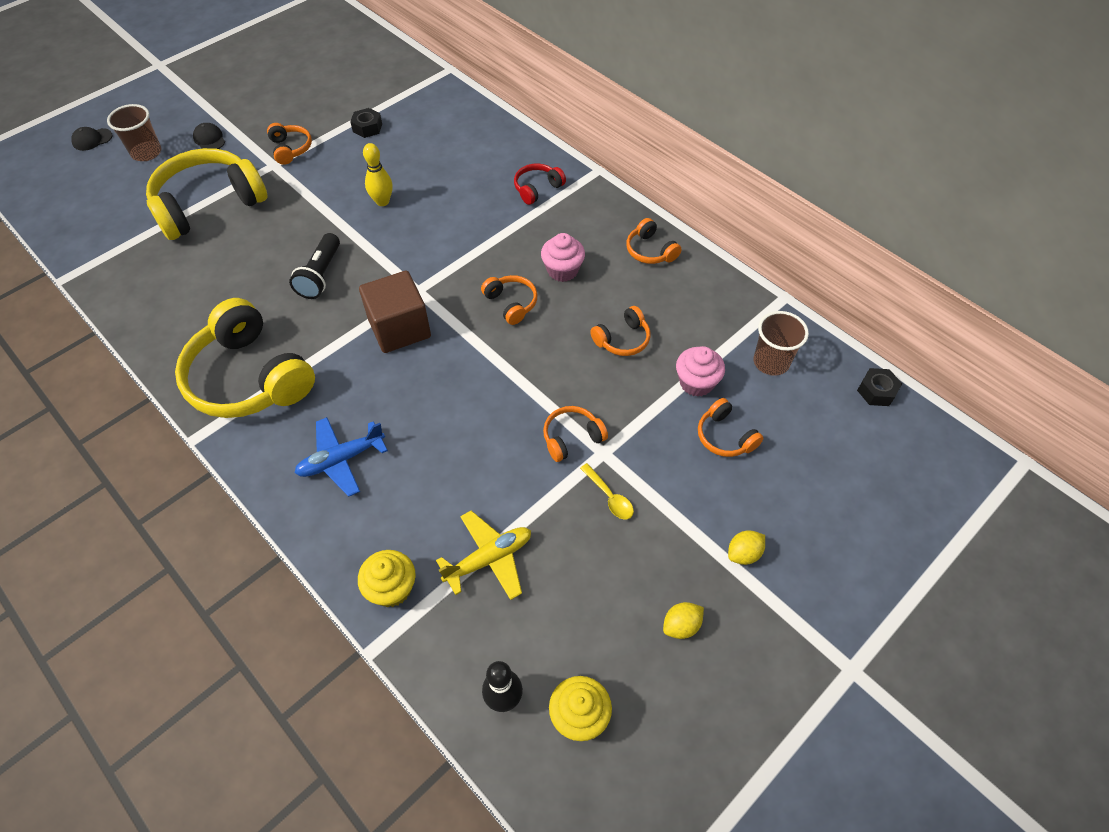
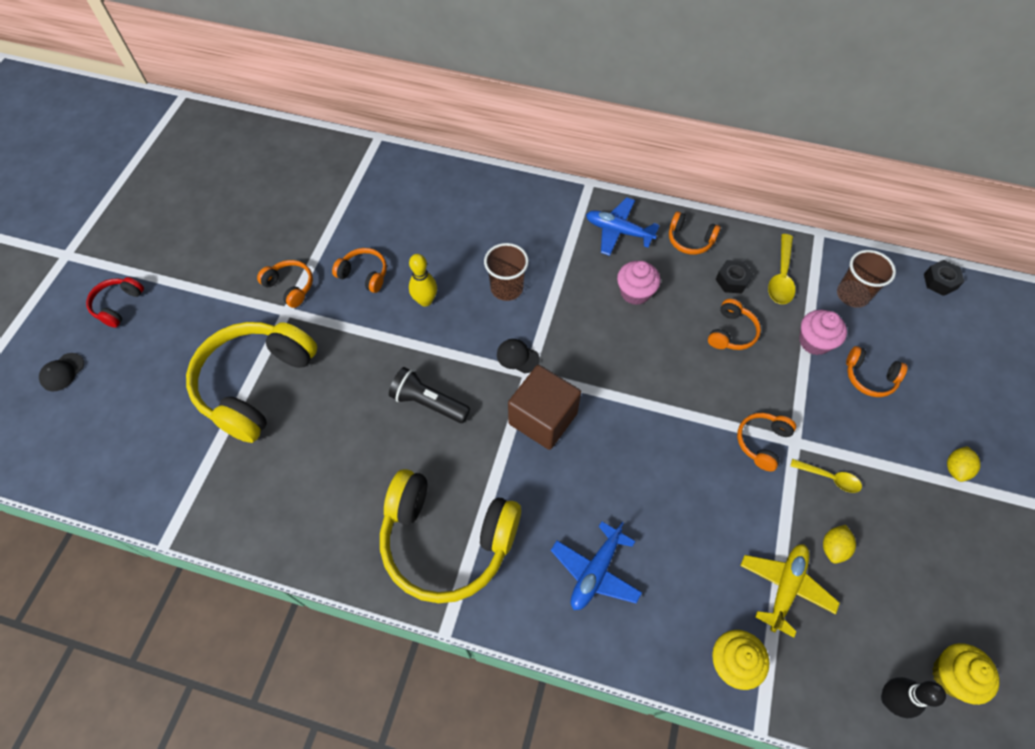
camera: 30 degrees left, 5 degrees up
(146, 153) = (138, 359): brown cup -> brown cup (506, 288)
(209, 139) = (196, 314): black cap -> black cap (517, 357)
(321, 275) = (428, 403): black flashlight -> black flashlight turned 135 degrees clockwise
(367, 128) = (348, 231): black nut -> black nut (732, 280)
(511, 303) = (618, 345): orange headphones -> orange headphones (364, 274)
(537, 189) = (553, 224): red headphones -> red headphones (118, 305)
(590, 217) = (618, 231): none -> blue plane
(681, 625) = (960, 555): yellow lemon -> yellow lemon (833, 547)
(712, 316) = (781, 276): none -> yellow spoon

